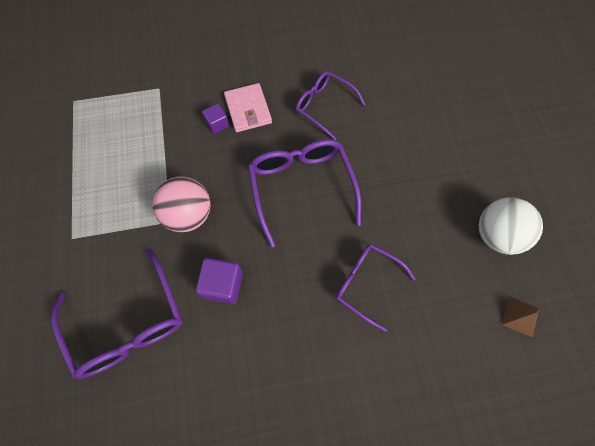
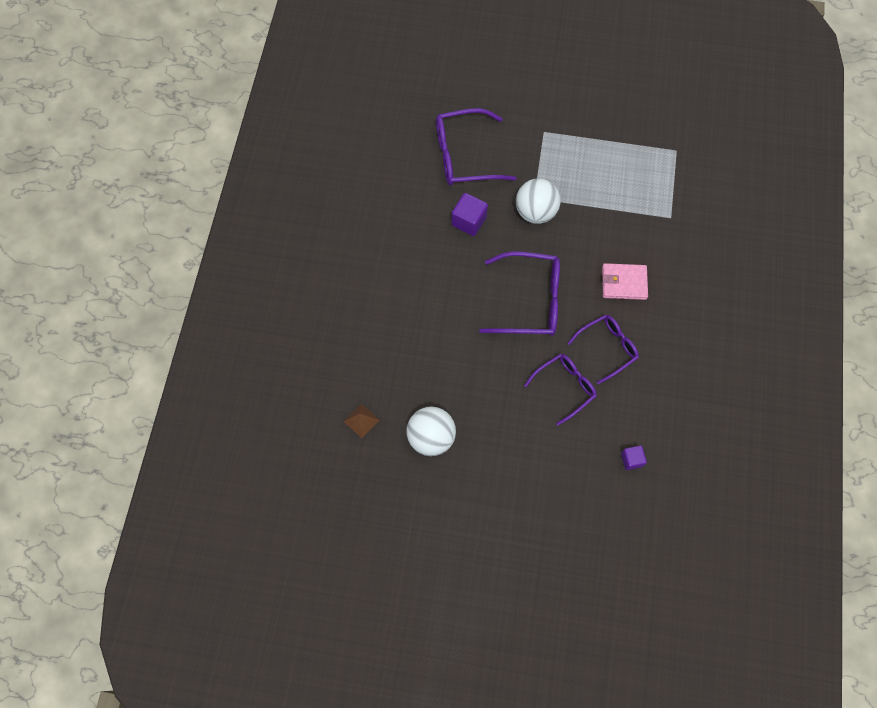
camera: 110 degrees right, 0 degrees up
(189, 214) = (535, 212): pink ball -> white ball
(217, 124) = (616, 254): purple cube -> purple cube (631, 460)
(366, 284) = (431, 319): purple glasses -> purple glasses (565, 387)

